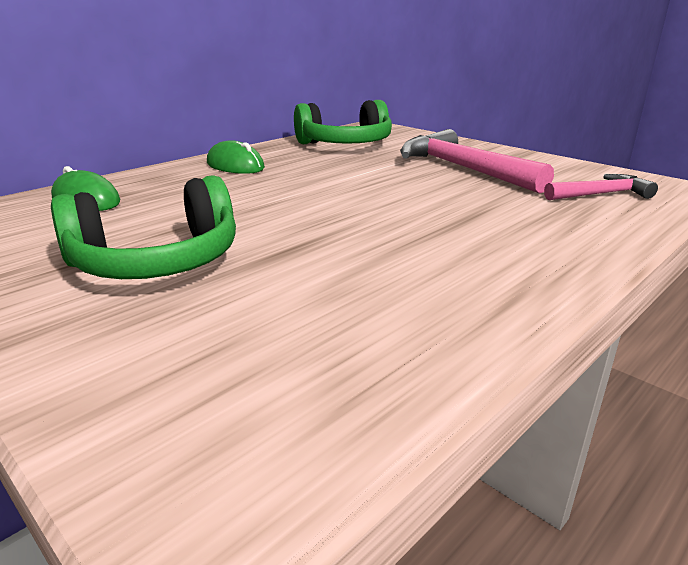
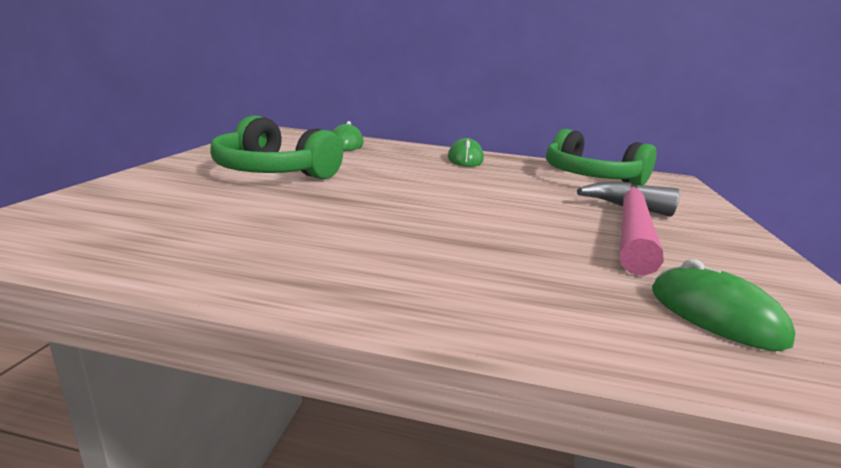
camera: 55 degrees right, 5 degrees down
(601, 194) = (715, 315): pink hammer -> green mouse

